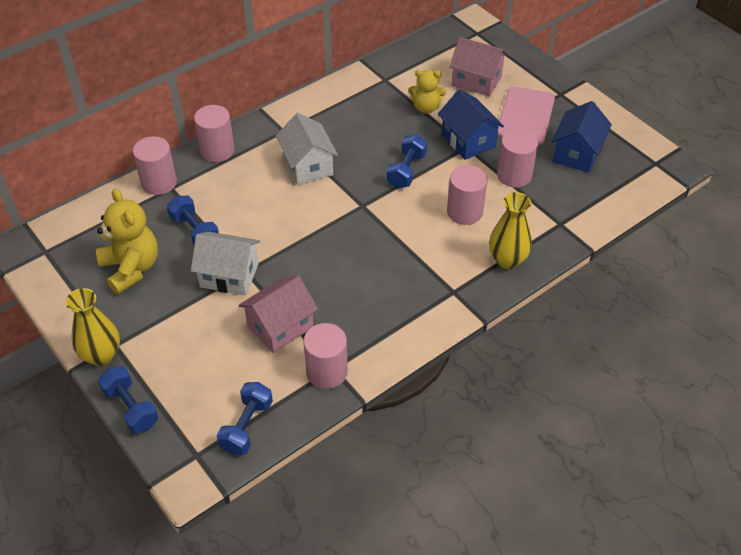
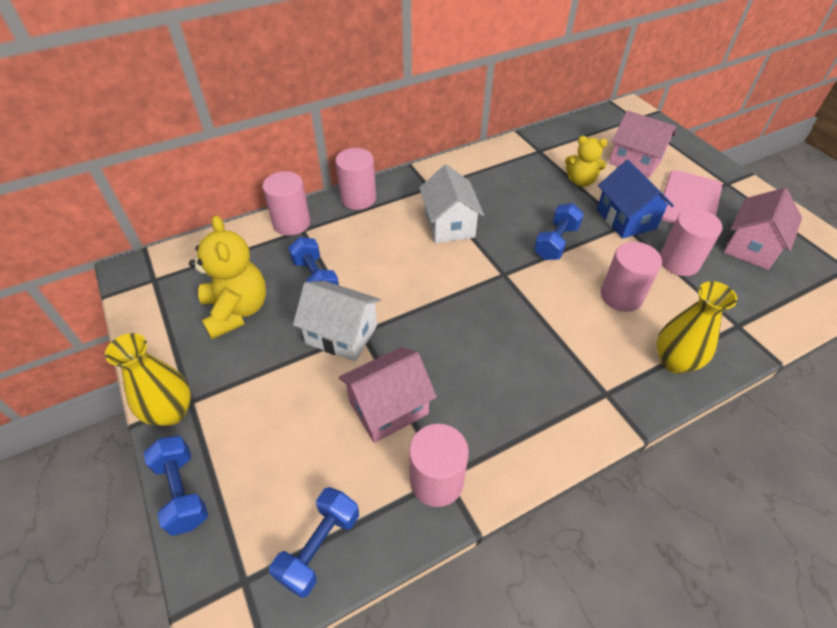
camera: 10 degrees right, 0 degrees up
(577, 153) = (751, 247): blue house -> pink house

